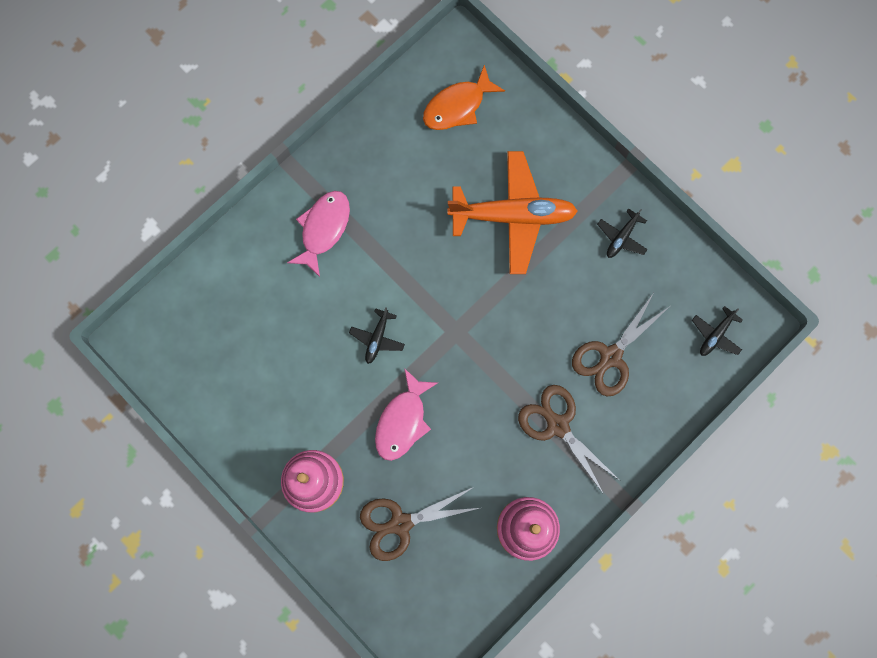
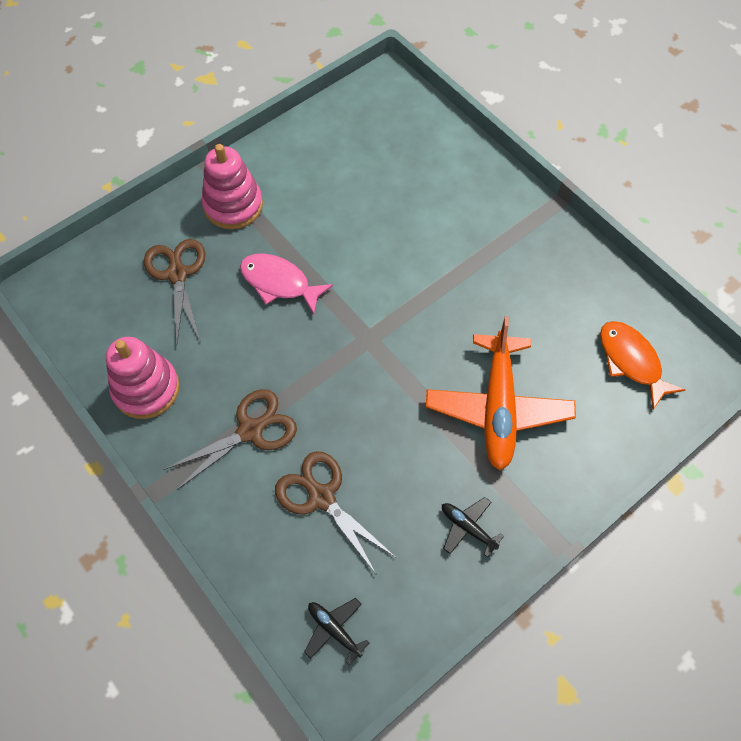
camera: 95 degrees right, 15 degrees down
(323, 229) = (487, 227): pink fish -> none
(377, 338) = (368, 266): black plane -> none

